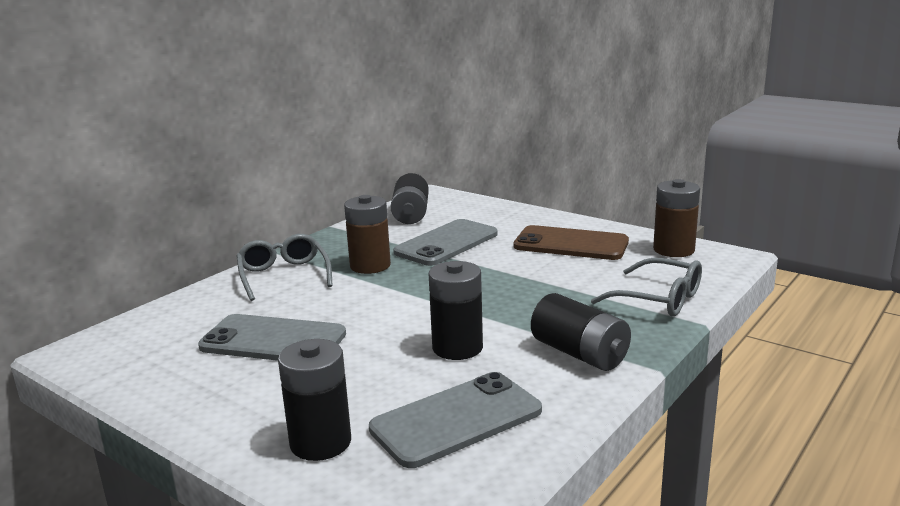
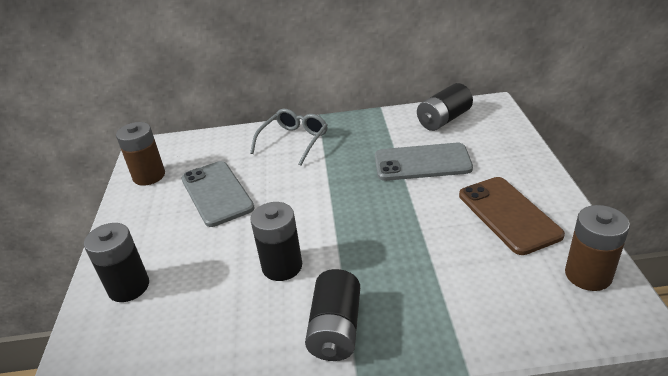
camera: 50 degrees right, 15 degrees up
(370, 266) = (347, 159): brown battery -> brown battery (149, 176)
(456, 420) = (195, 324): grey phone -> none
(658, 299) = (477, 320): grey glasses -> none

